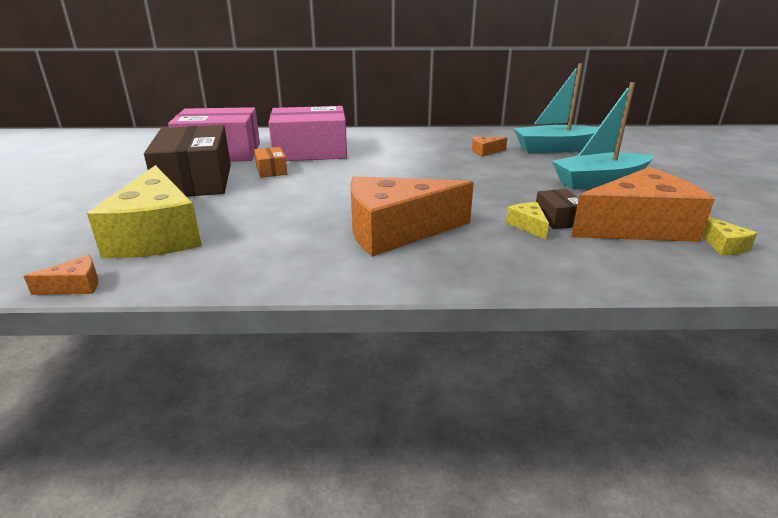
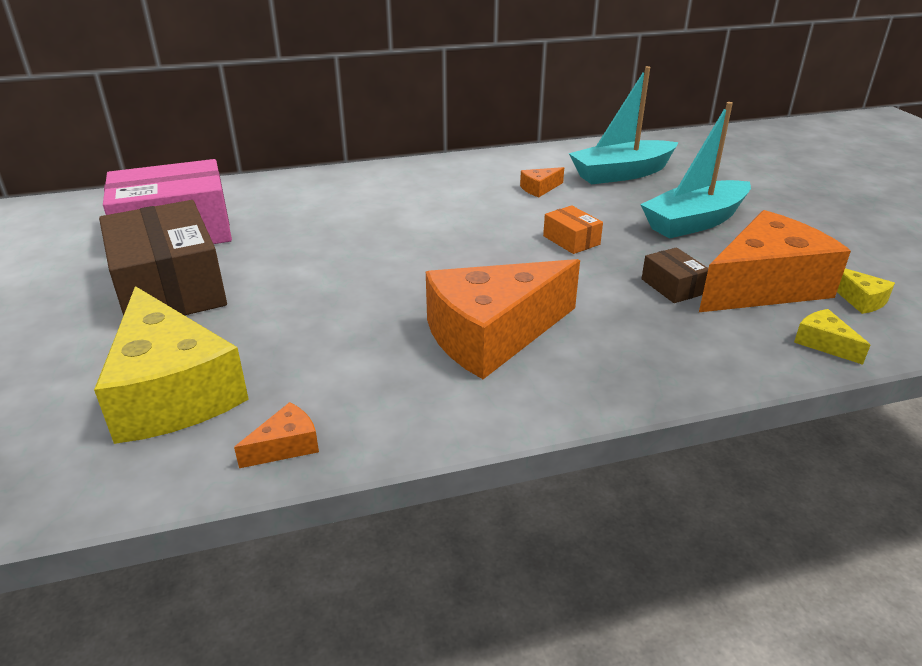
camera: 15 degrees left, 5 degrees up
(75, 286) = (108, 498): orange cheese -> orange cheese (286, 446)
(271, 170) = (271, 255): orange box -> orange box (571, 240)
(310, 151) = (307, 214): pink box -> none
(528, 226) = (644, 302): yellow cheese -> yellow cheese (824, 343)

